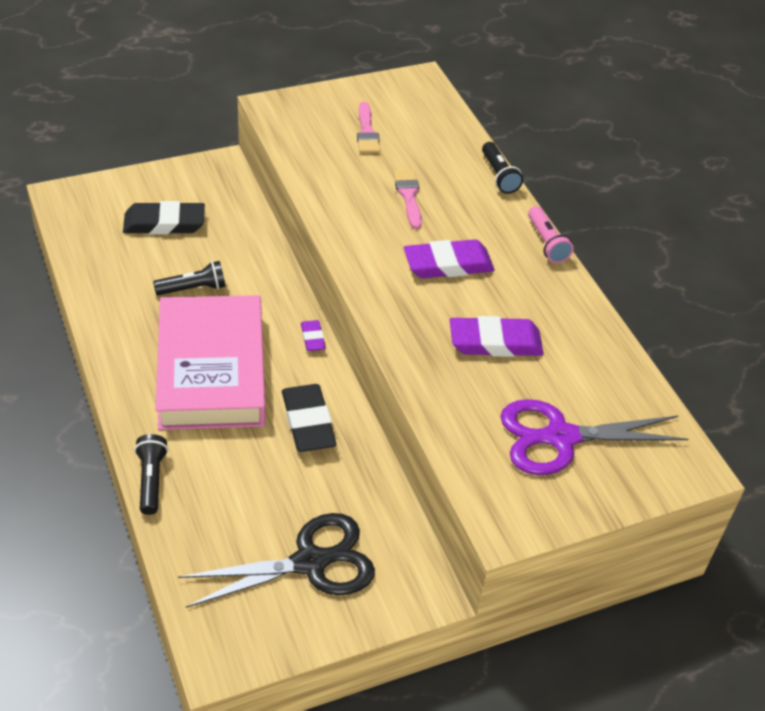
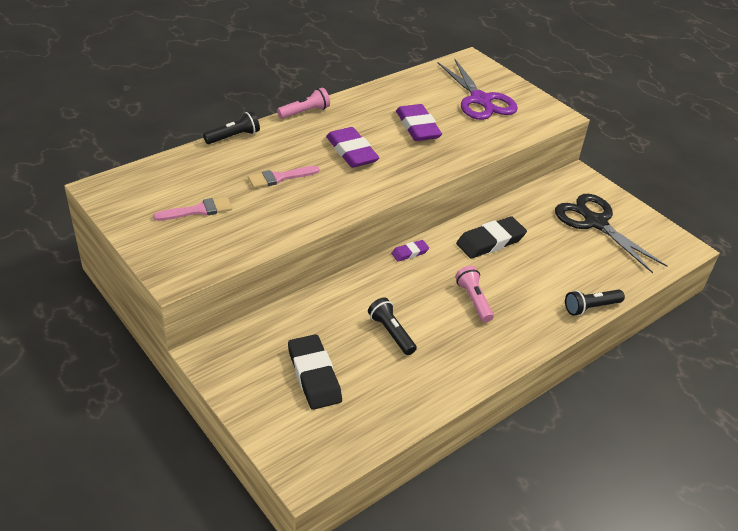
camera: 105 degrees left, 5 degrees down
(211, 370) = (473, 300): pink book -> pink flashlight

